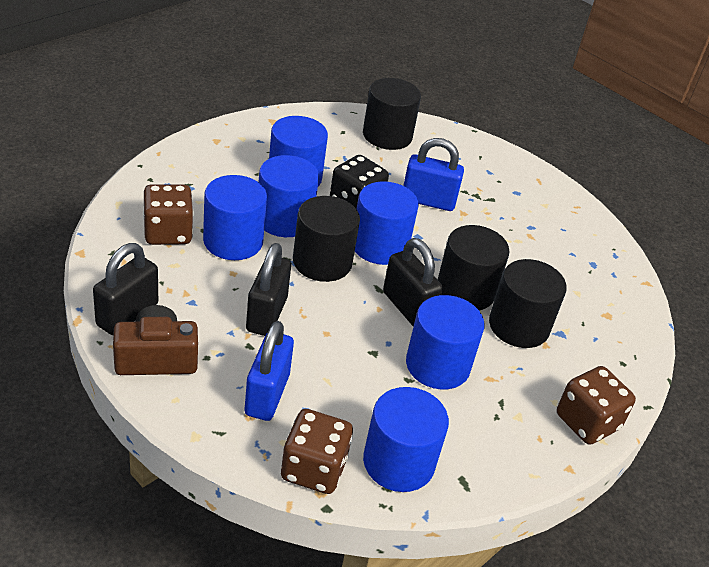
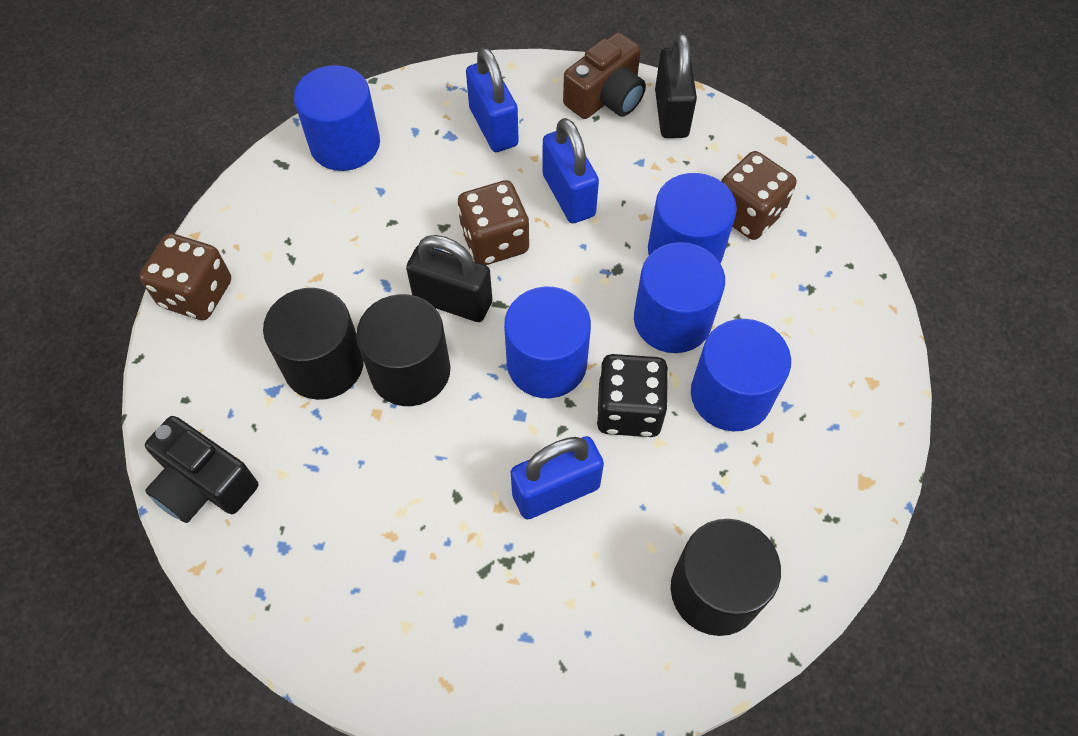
camera: 150 degrees right, 20 degrees up
(266, 314) = (568, 195): black padlock -> blue padlock
(313, 469) = (405, 98): brown dice -> brown dice (495, 241)
(322, 262) = (581, 293): black cylinder -> none
(437, 365) = (375, 255): blue cylinder -> none
(627, 314) = (204, 484): none -> black camera

